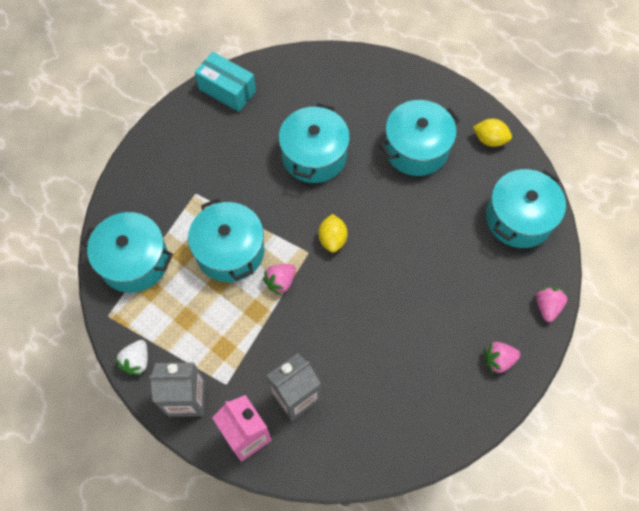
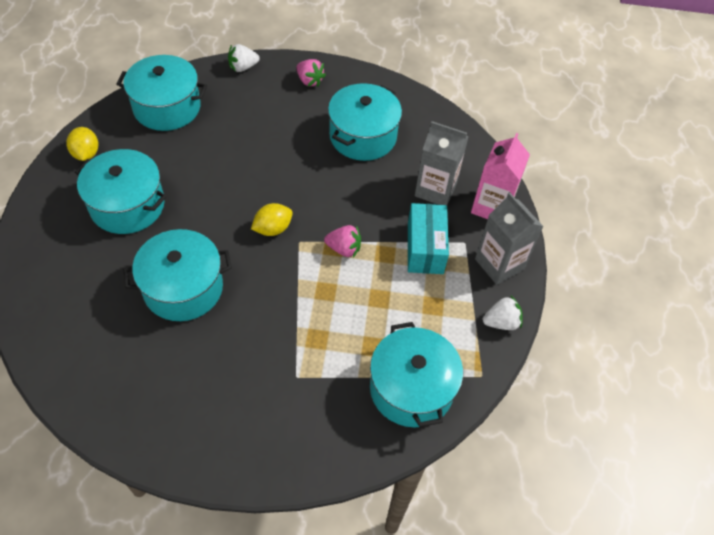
camera: 125 degrees left, 10 degrees down
(227, 90) = (134, 425): turquoise box -> turquoise box (425, 248)
(230, 251) = (341, 306): turquoise pot -> turquoise pot (363, 136)
(547, 306) = (243, 67): pink strawberry -> white strawberry

